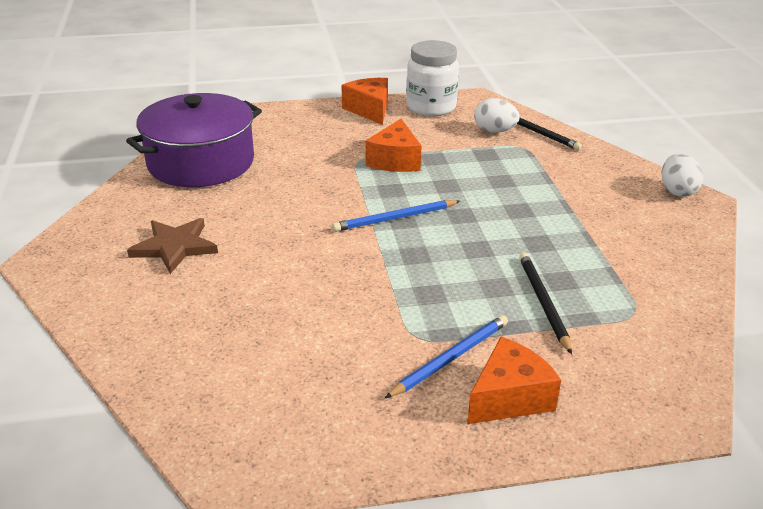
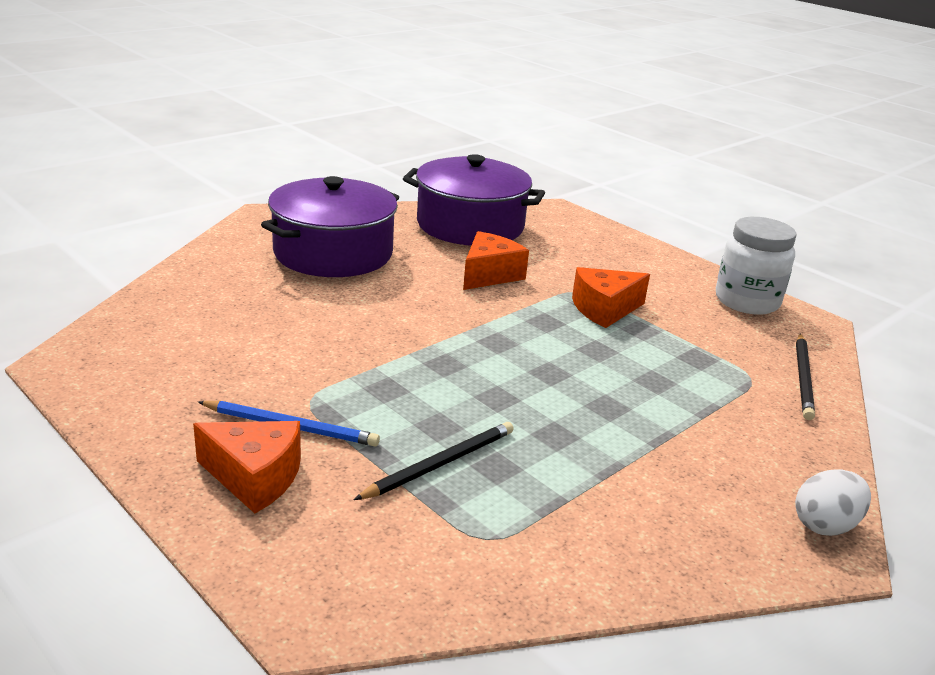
camera: 55 degrees right, 5 degrees down
(174, 247) = (333, 253): brown star -> purple pot
(369, 110) = (683, 271): orange cheese -> orange cheese (489, 275)
(395, 218) = (496, 337): blue pencil -> none
(494, 131) = (758, 352): white egg -> none

